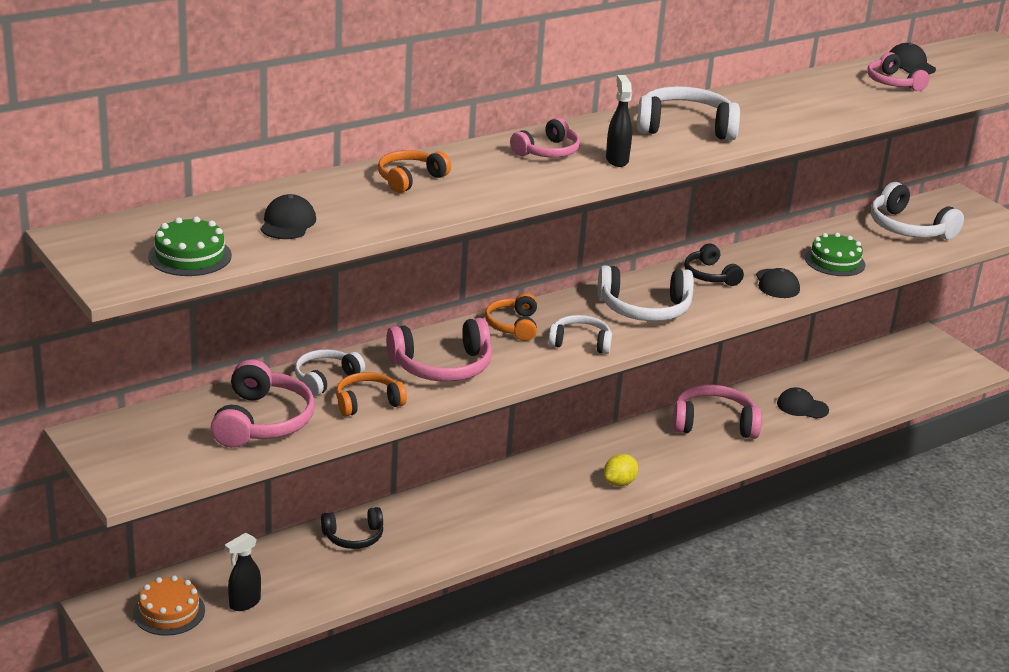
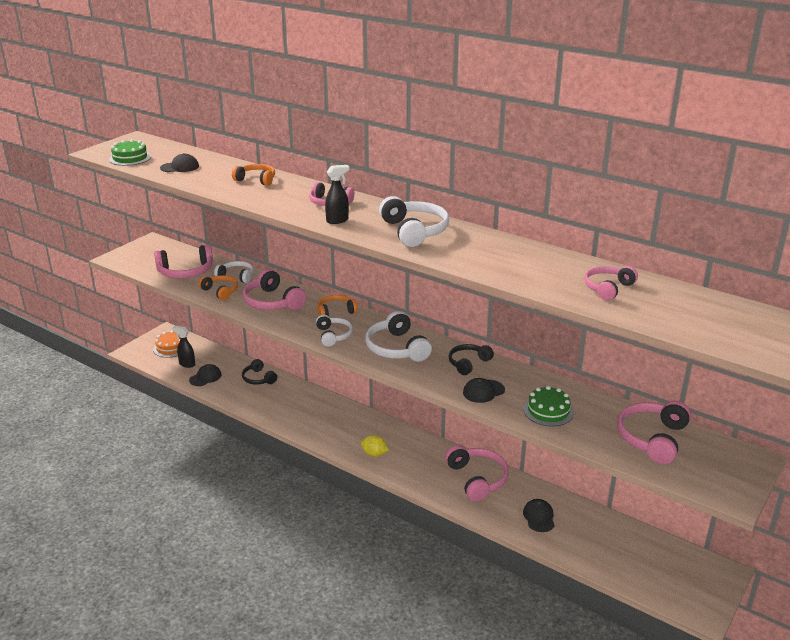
camera: 70 degrees right, 0 degrees up
(908, 228) = (652, 438): white headphones -> pink headphones
(910, 64) = (662, 291): black cap -> black cap (205, 377)

